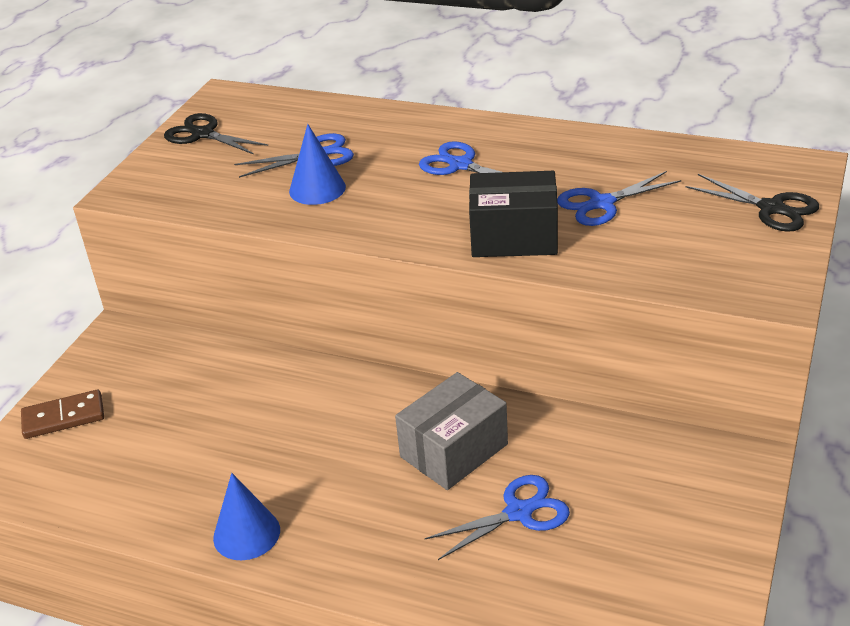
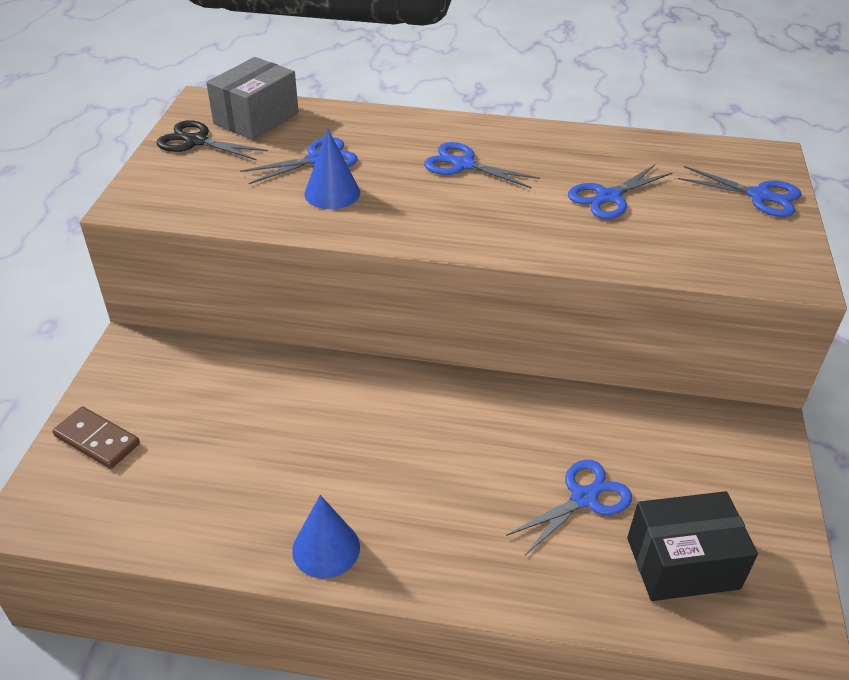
camera: 15 degrees left, 5 degrees up
(63, 417) = (97, 440): brown domino -> brown domino turned 60 degrees clockwise
(454, 450) = (503, 441): grey box -> grey box (256, 118)
(514, 237) = (541, 233): black box -> black box (682, 563)
(771, 208) = (759, 196): black scissors -> blue scissors

